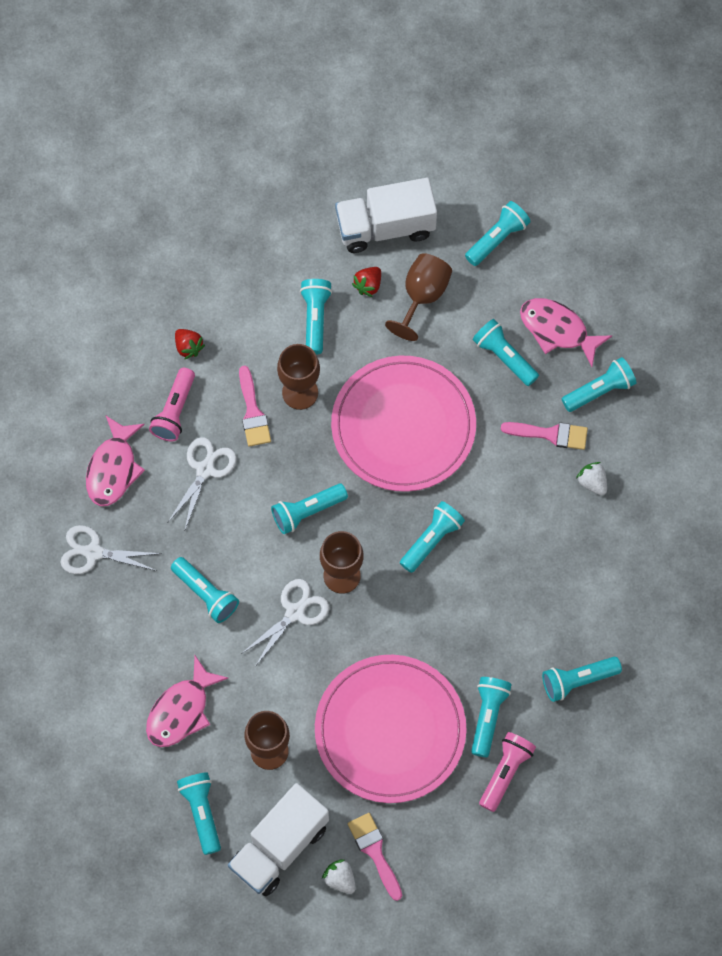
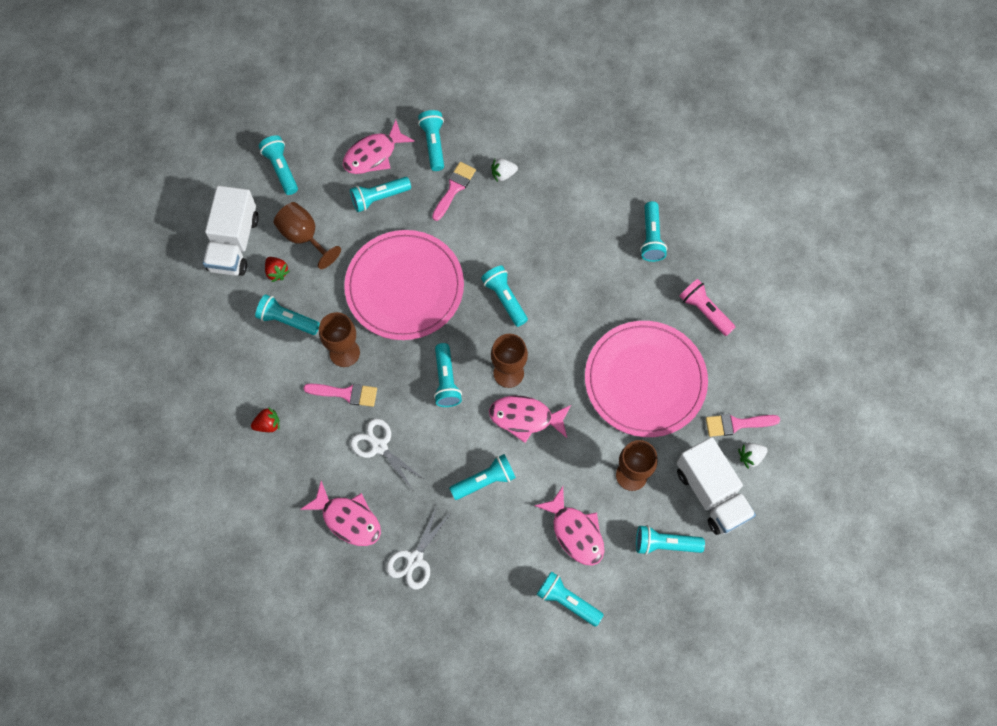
camera: 70 degrees left, 0 degrees up
(175, 411) = (319, 453): pink flashlight -> none
(295, 612) = (525, 418): white scissors -> pink fish
(488, 716) = (658, 308): turquoise flashlight -> turquoise flashlight (567, 601)

